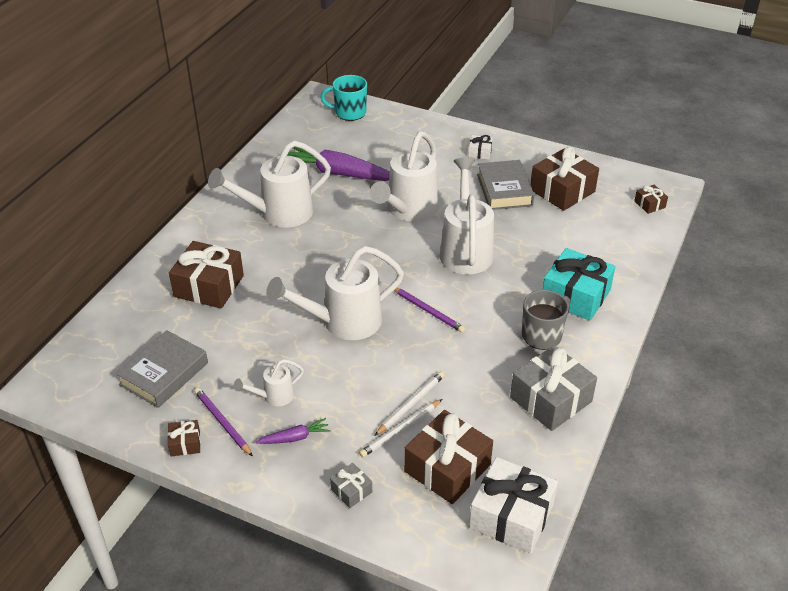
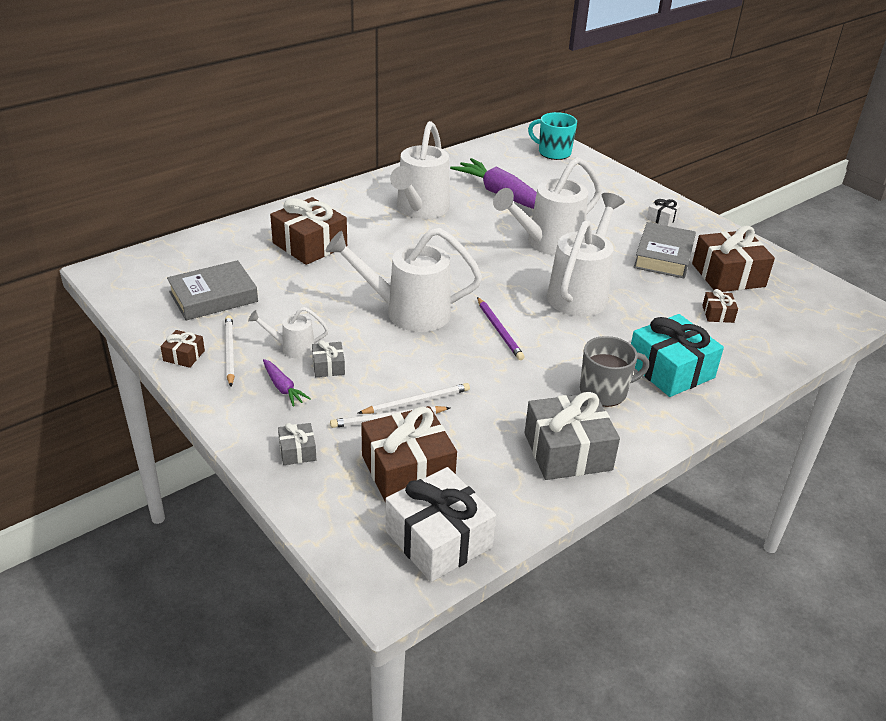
camera: 25 degrees right, 5 degrees down
(222, 423) = (229, 352): purple pencil -> white pencil
(278, 213) = (420, 210): white watering can -> white watering can turned 75 degrees counterclockwise
(295, 437) = (283, 388): purple carrot -> purple carrot turned 45 degrees clockwise
(317, 401) = (328, 366): none -> grey gift
(649, 204) = (823, 316): brown gift -> brown gift (718, 314)

